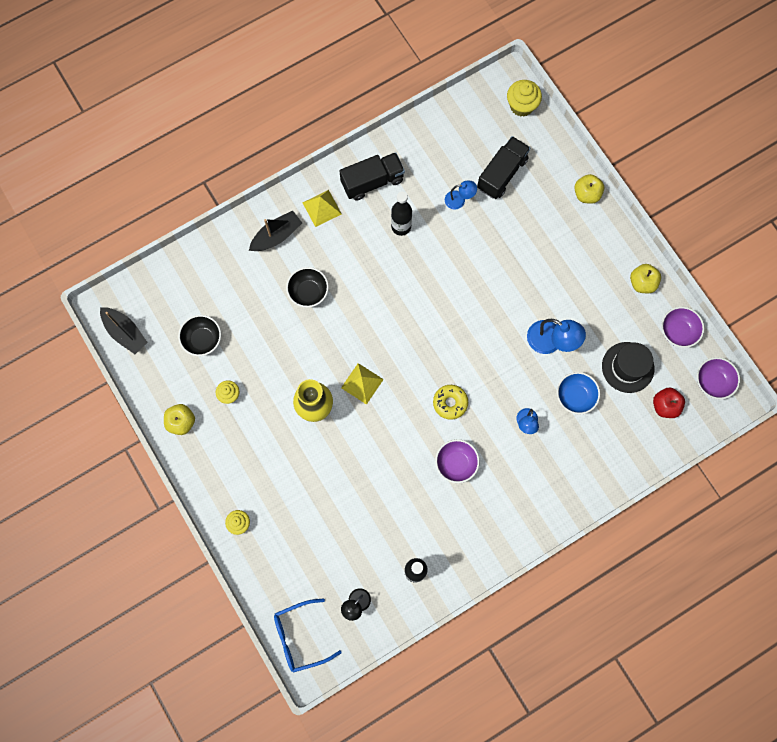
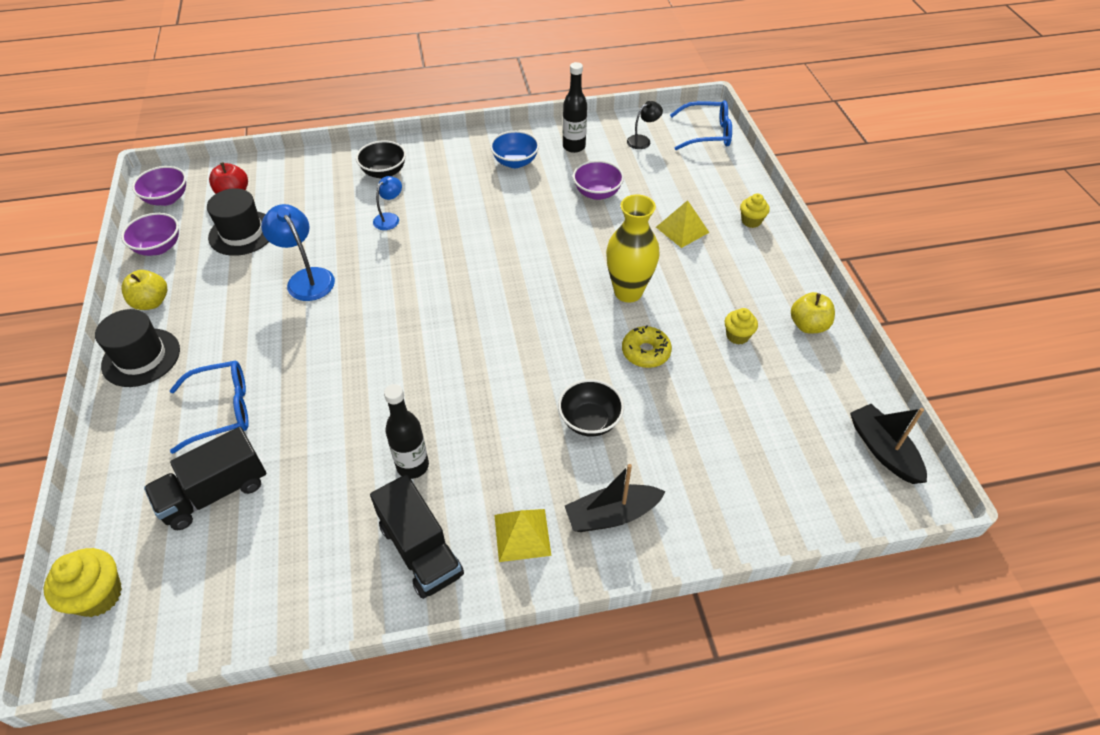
camera: 160 degrees left, 25 degrees down
(202, 340) = (763, 407): black bowl -> black bowl (384, 172)
(362, 383) = (559, 301): yellow pyramid -> yellow pyramid (682, 229)
(372, 182) = (420, 550): black truck -> black truck turned 120 degrees counterclockwise
(450, 403) = (463, 256): yellow donut -> yellow donut (645, 352)
(456, 463) = (487, 207): purple bowl -> purple bowl (597, 193)
(459, 200) = (304, 476): blue lamp -> none
(535, 222) = (222, 410): none -> blue glasses
(575, 396) = (320, 225): blue bowl -> blue bowl (515, 162)
(586, 194) = (123, 423): yellow apple -> none
(613, 240) = (141, 357): none -> black hat

